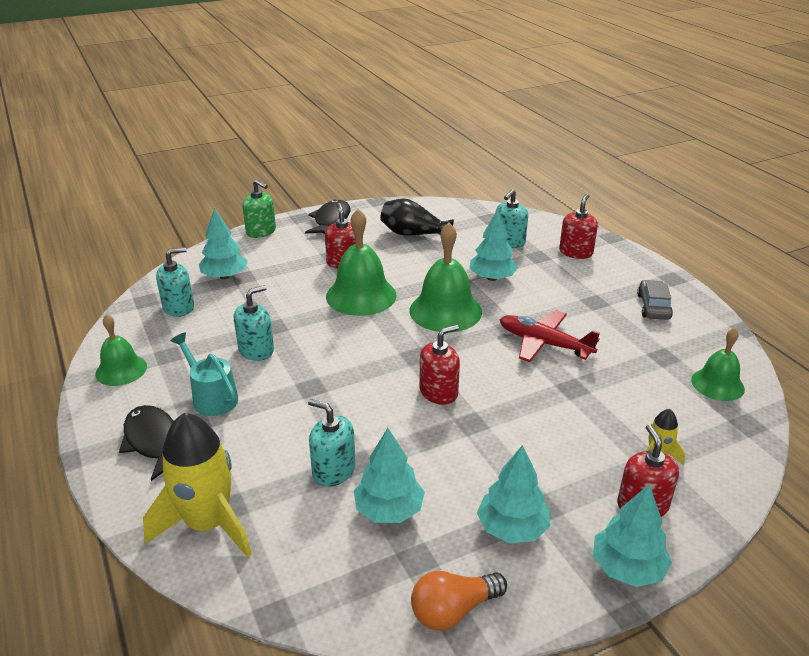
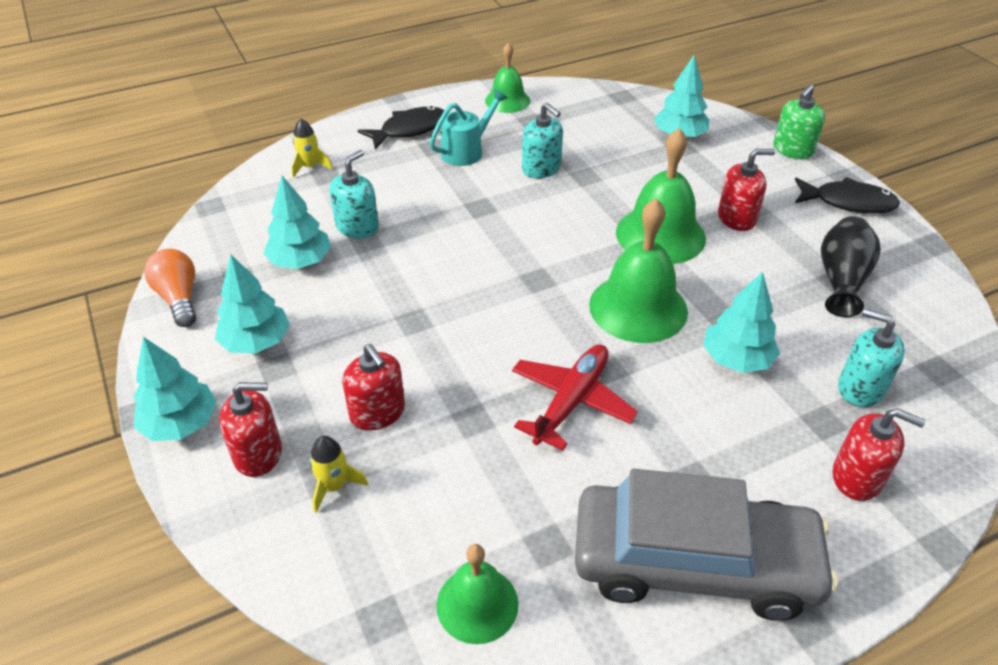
camera: 90 degrees right, 10 degrees up
(179, 307) = (612, 116): turquoise soap dispenser -> none
(208, 524) = (310, 167): yellow rocket -> yellow rocket, size x0.47
(438, 392) = (468, 297): red soap dispenser -> red soap dispenser (377, 412)
(653, 307) = (694, 563): grey car -> grey car, size x2.24

